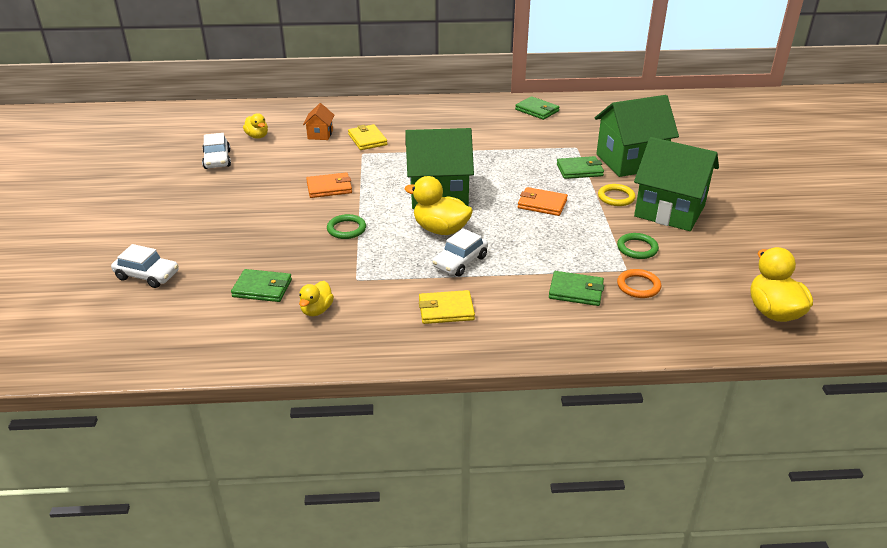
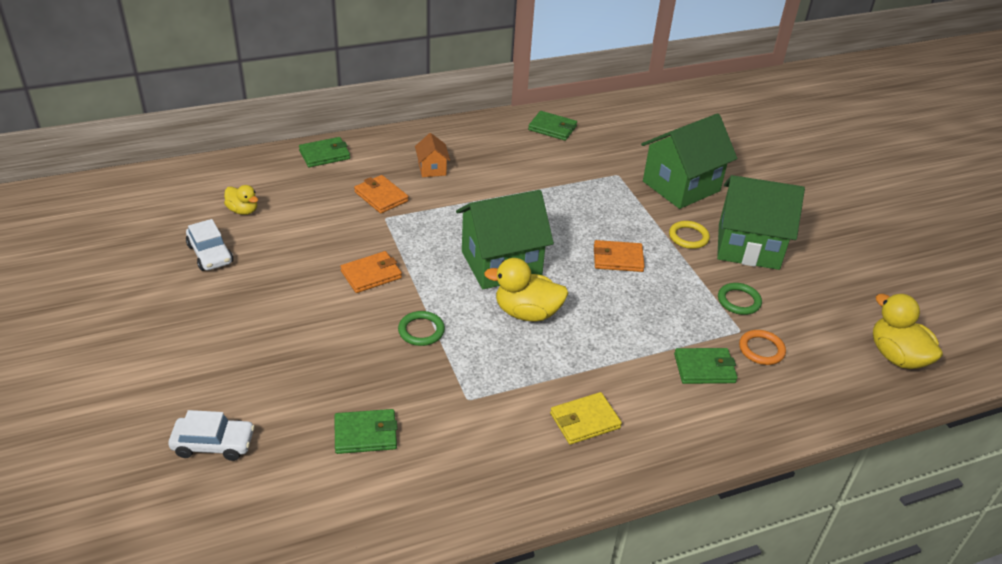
camera: 20 degrees left, 5 degrees up
(316, 310) = (444, 451): yellow duck -> none
(320, 134) = (320, 197): orange house -> orange house (432, 169)
(367, 139) = (381, 196): yellow wallet -> orange wallet
(460, 262) = (569, 353): white car -> none
(579, 170) = (635, 206): green wallet -> green wallet (324, 155)

